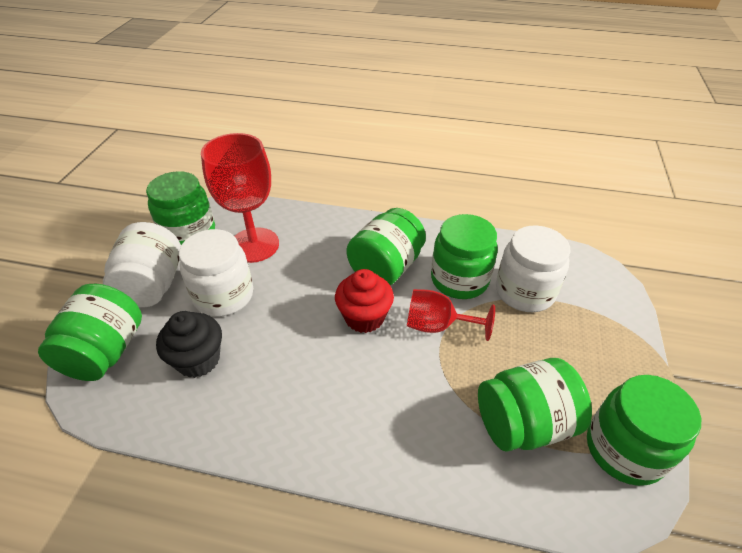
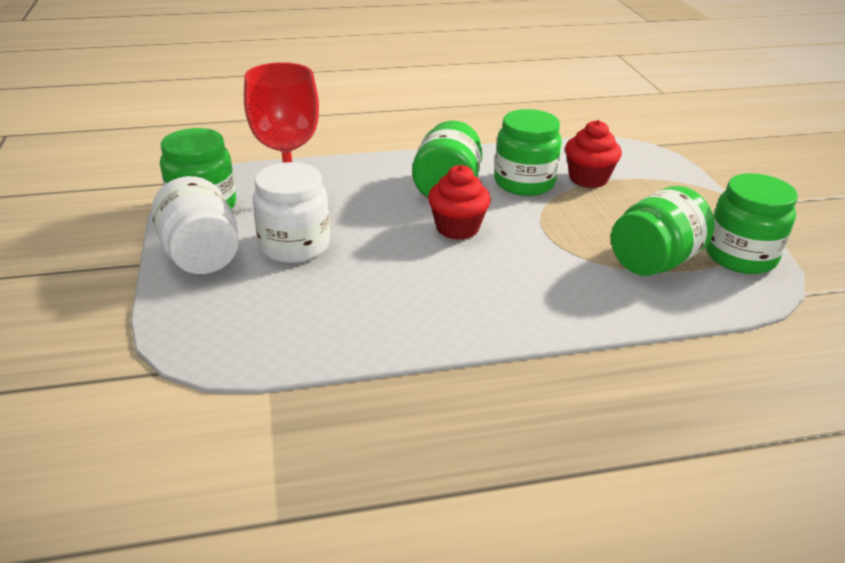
camera: 25 degrees left, 10 degrees down
(106, 351) = (198, 319): green jar -> none
(198, 360) = (313, 298): black cupcake -> none
(437, 325) = (530, 218): red goblet -> none
(524, 292) = (588, 179): white jar -> red cupcake

